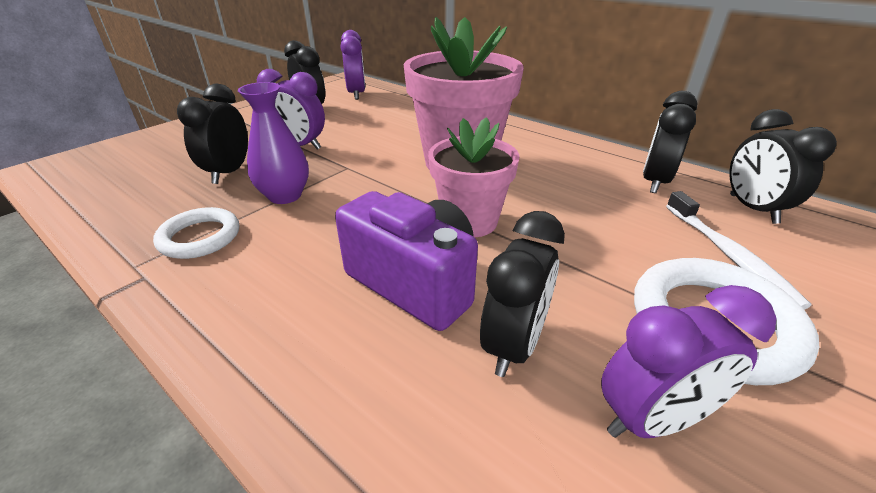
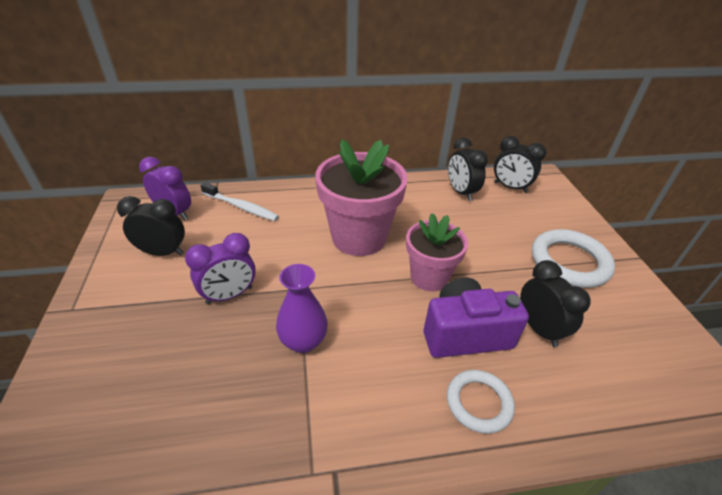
camera: 50 degrees left, 5 degrees up
(200, 237) = (312, 416): white ring -> white ring (479, 403)
(229, 173) = (221, 358): black clock -> none
(652, 419) = (604, 319): purple clock -> none
(729, 255) = (534, 221): white toothbrush -> white toothbrush (241, 207)

